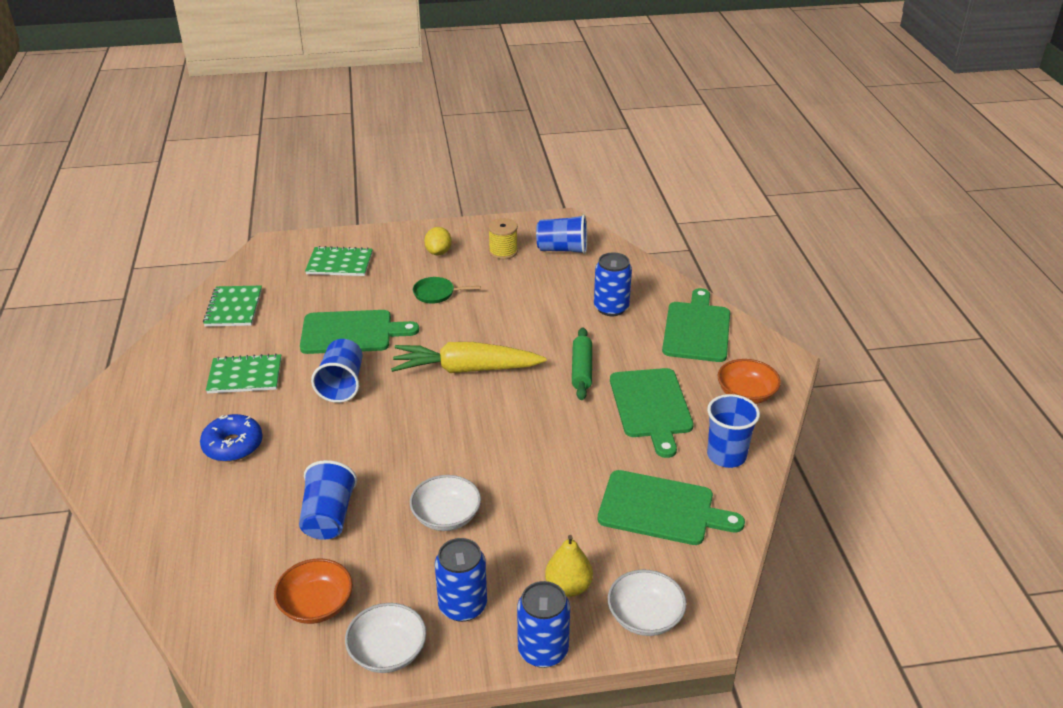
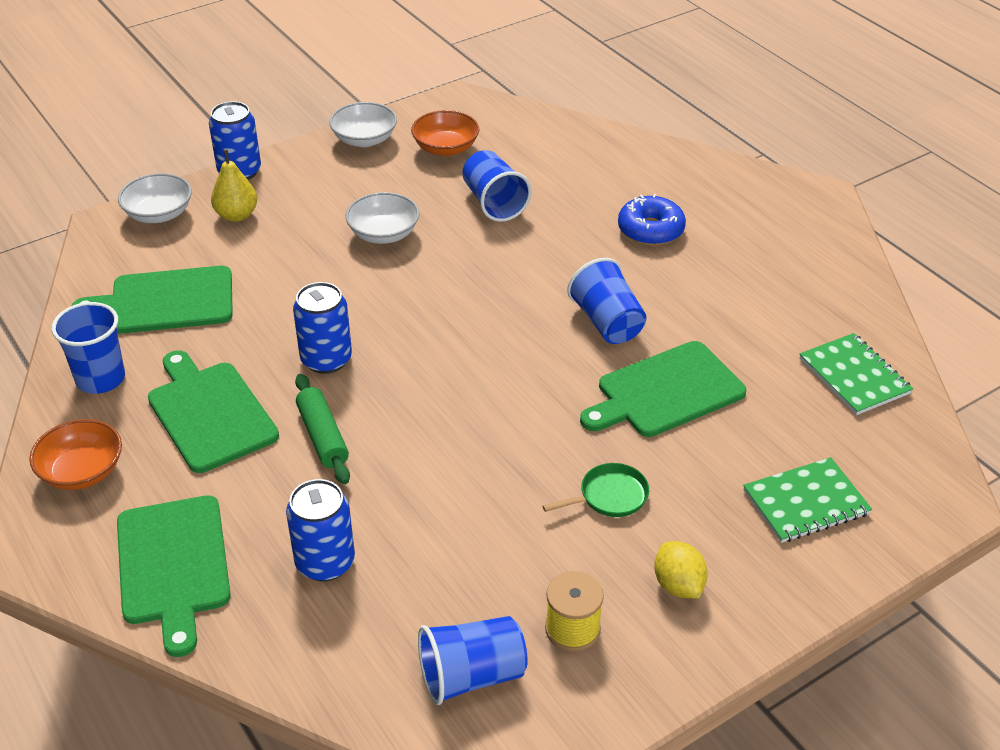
camera: 155 degrees right, 5 degrees up
(245, 376) = (726, 297): green notebook -> none
(462, 606) = (323, 179): blue can -> blue can (326, 359)
(465, 369) = (476, 388): yellow carrot -> none

